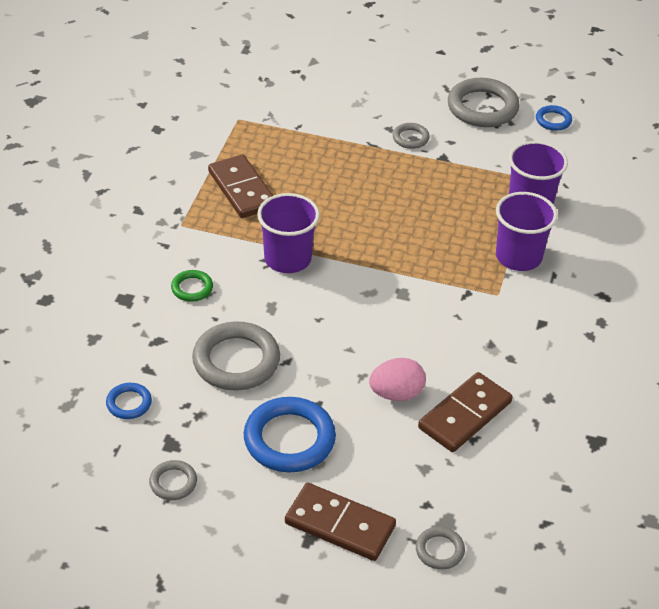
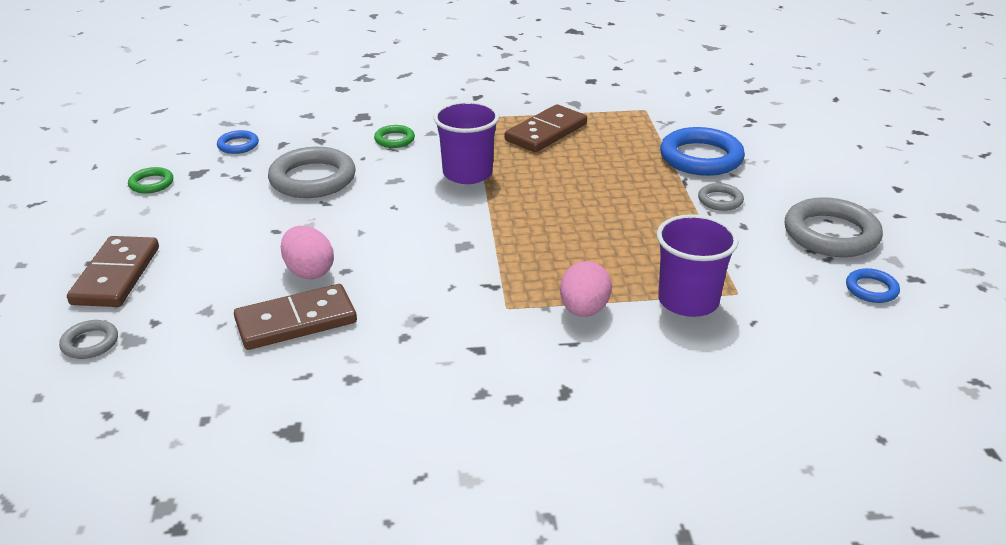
camera: 70 degrees right, 10 degrees down
(173, 482) = (151, 183): grey ring -> green ring
(289, 439) = (222, 226): blue ring -> blue ring (701, 157)
(464, 415) = (296, 321): brown domino -> brown domino turned 45 degrees counterclockwise
(518, 257) = (584, 310): purple cup -> pink egg

